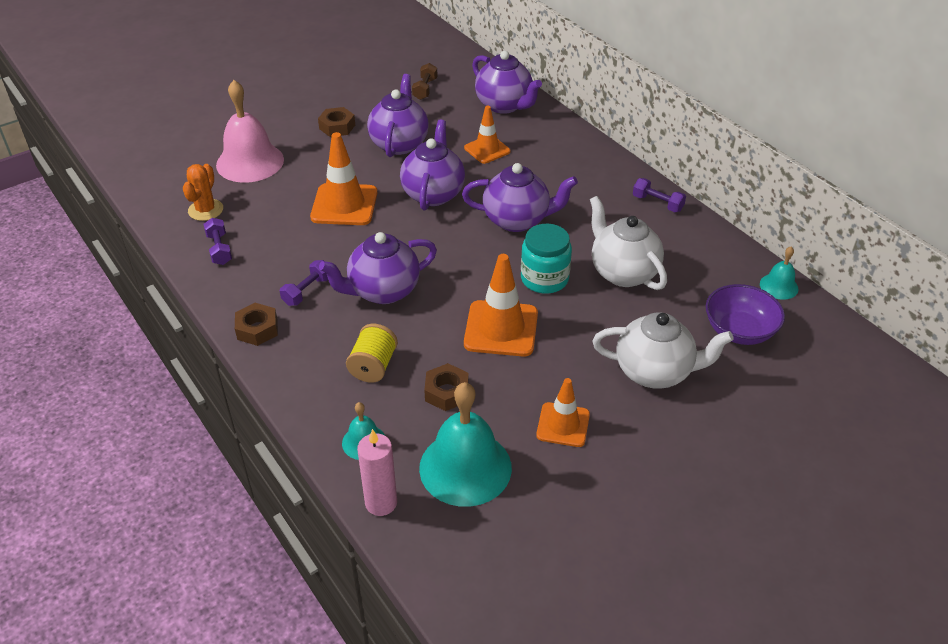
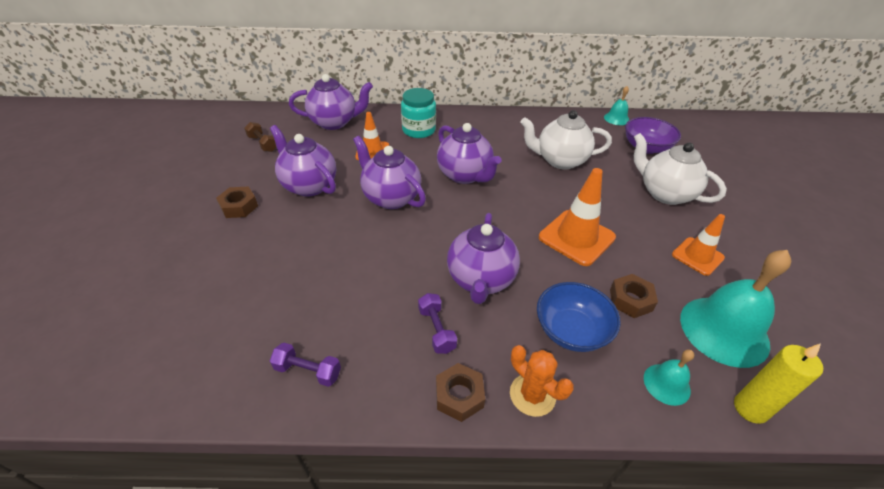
camera: 55 degrees left, 0 degrees up
(205, 210) = (233, 354): orange cactus -> orange cactus (532, 395)
(250, 162) = (205, 283): pink bell -> none
(344, 205) = (346, 251): orange traffic cone -> none
(373, 366) = (571, 331): yellow spool -> blue bowl
(381, 503) = (750, 408): pink candle -> yellow candle
(517, 220) = (465, 175): purple teapot -> purple teapot turned 105 degrees clockwise
(544, 279) = (538, 193): turquoise jar -> turquoise jar (419, 130)
(654, 372) = (665, 193): white teapot -> white teapot turned 90 degrees counterclockwise
(657, 203) = (506, 119): purple dumbbell -> none

